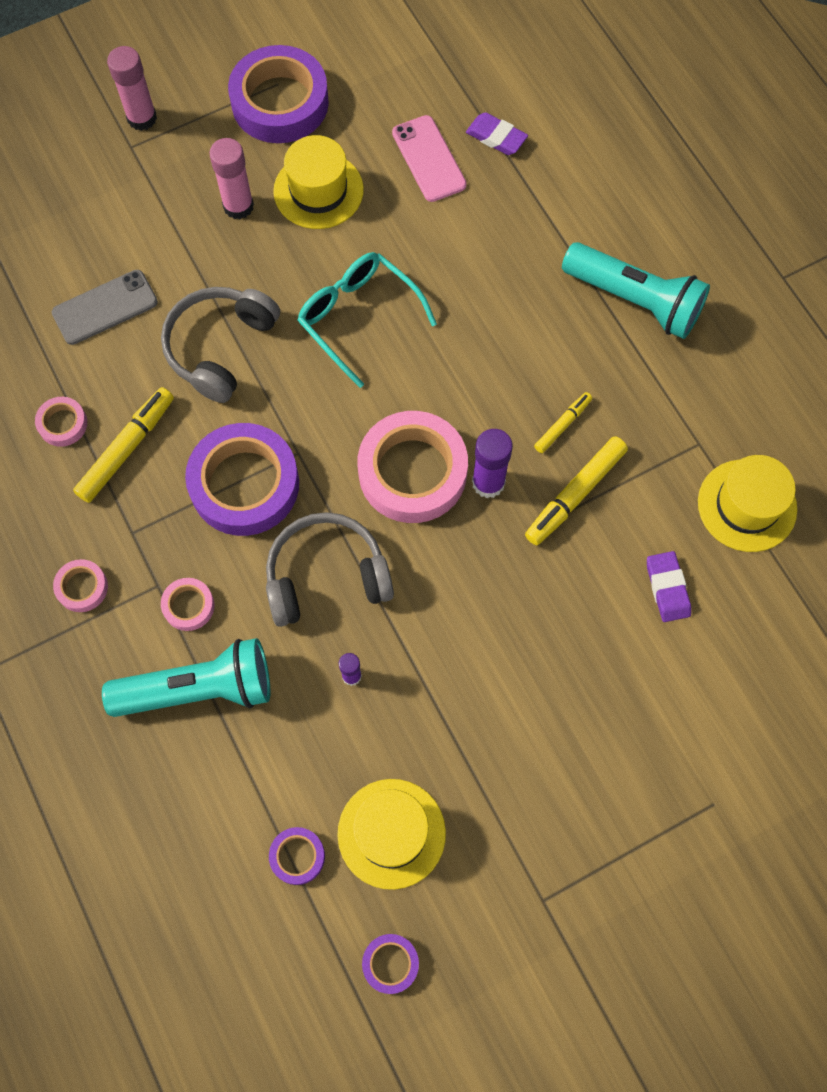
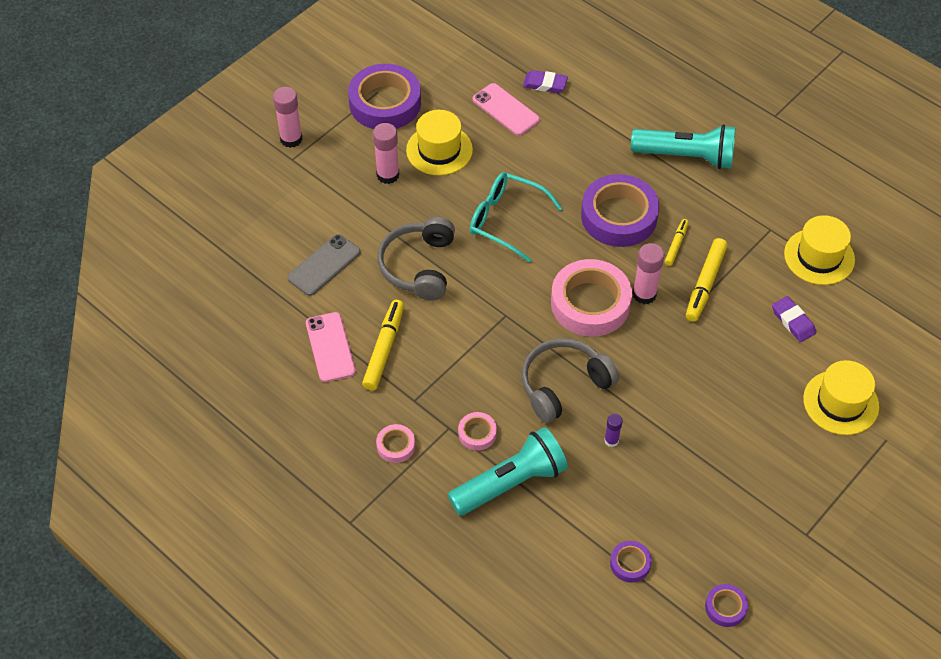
camera: 20 degrees left, 15 degrees down
(63, 424) = (330, 347): pink tape -> pink phone
(244, 484) = (478, 346): purple tape -> purple tape (619, 216)
(391, 833) = (686, 528): yellow hat -> yellow hat (840, 402)
(488, 483) = (644, 294): purple glue stick -> pink glue stick

